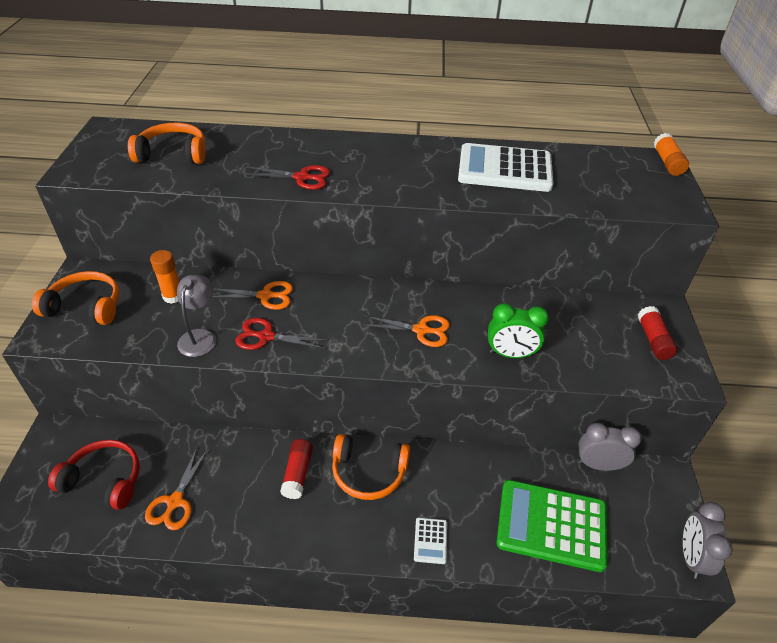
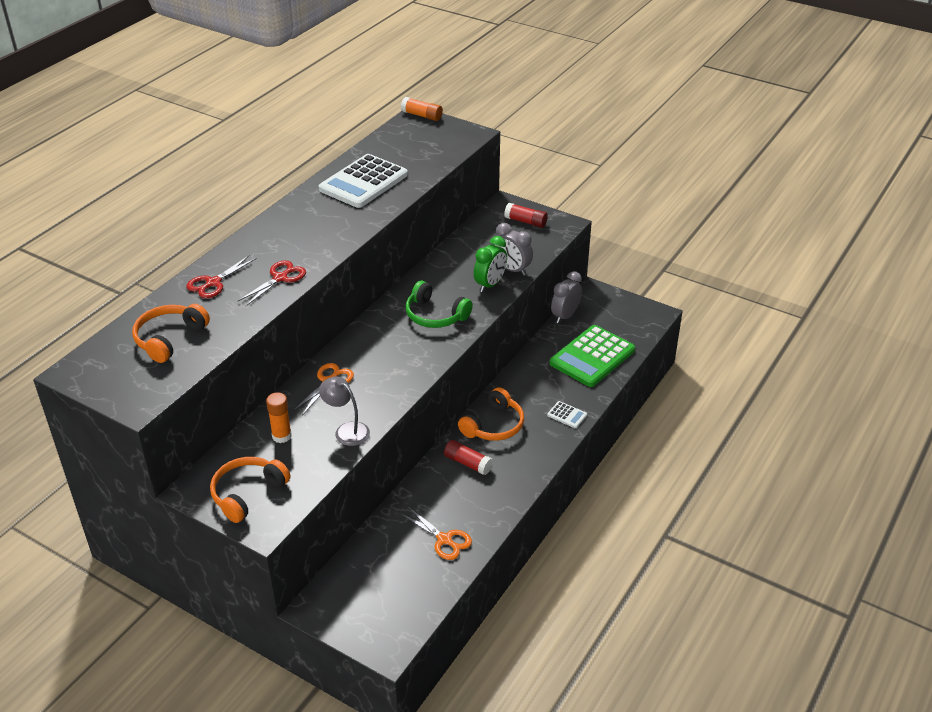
camera: 60 degrees left, 5 degrees down
(104, 480) = (392, 580): red headphones -> none
(266, 336) = (377, 394): red scissors -> red scissors (213, 283)
(421, 330) = (435, 315): orange scissors -> green headphones
(691, 557) = (648, 311): grey clock -> grey clock (512, 269)

